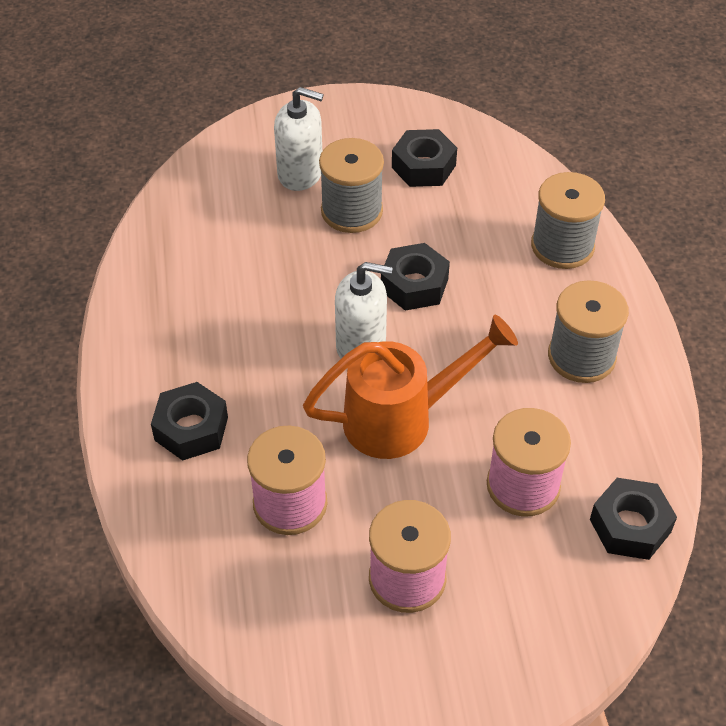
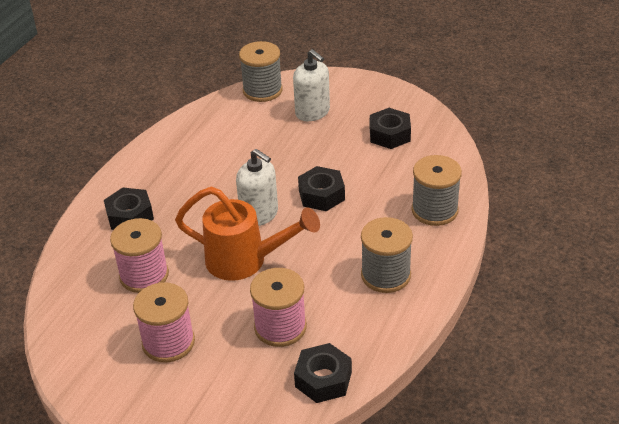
camera: 35 degrees right, 10 degrees down
(352, 211) = (323, 142): grey spool -> grey spool (262, 90)

